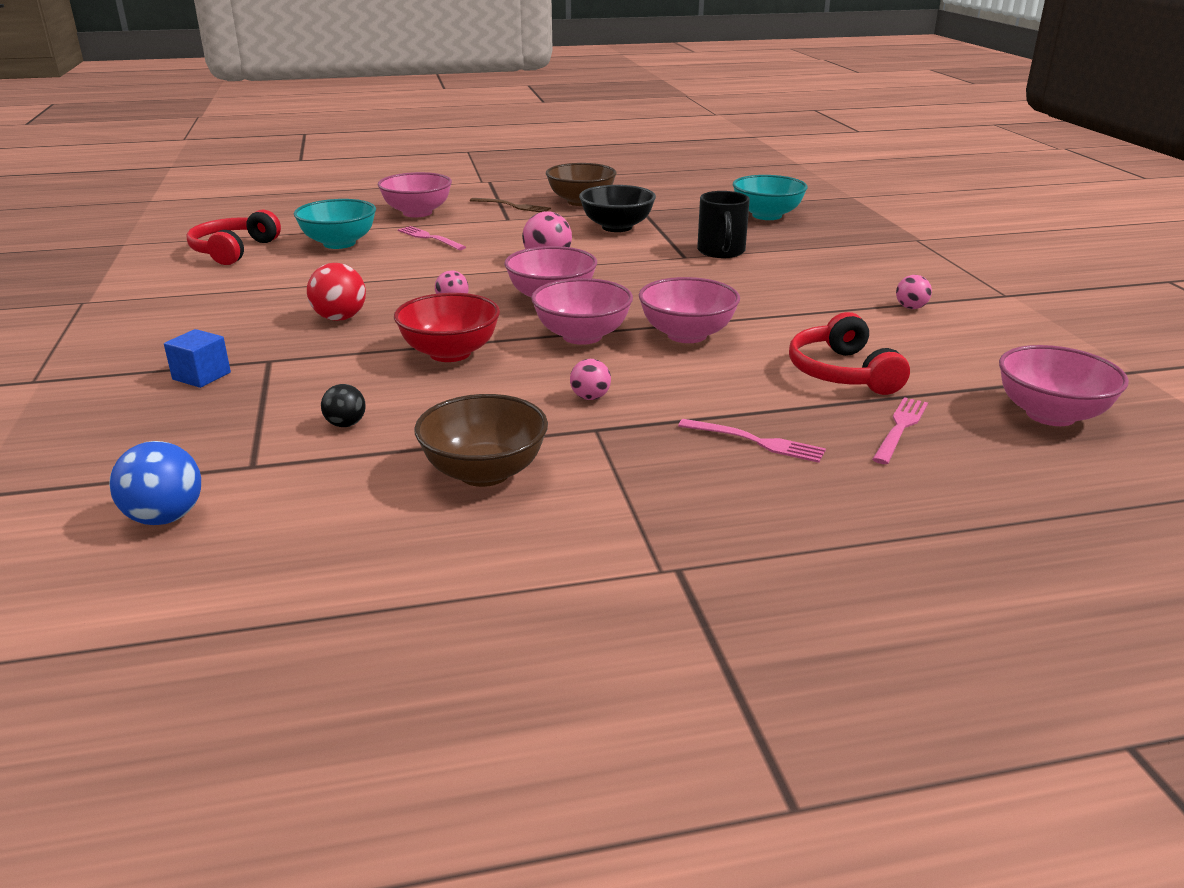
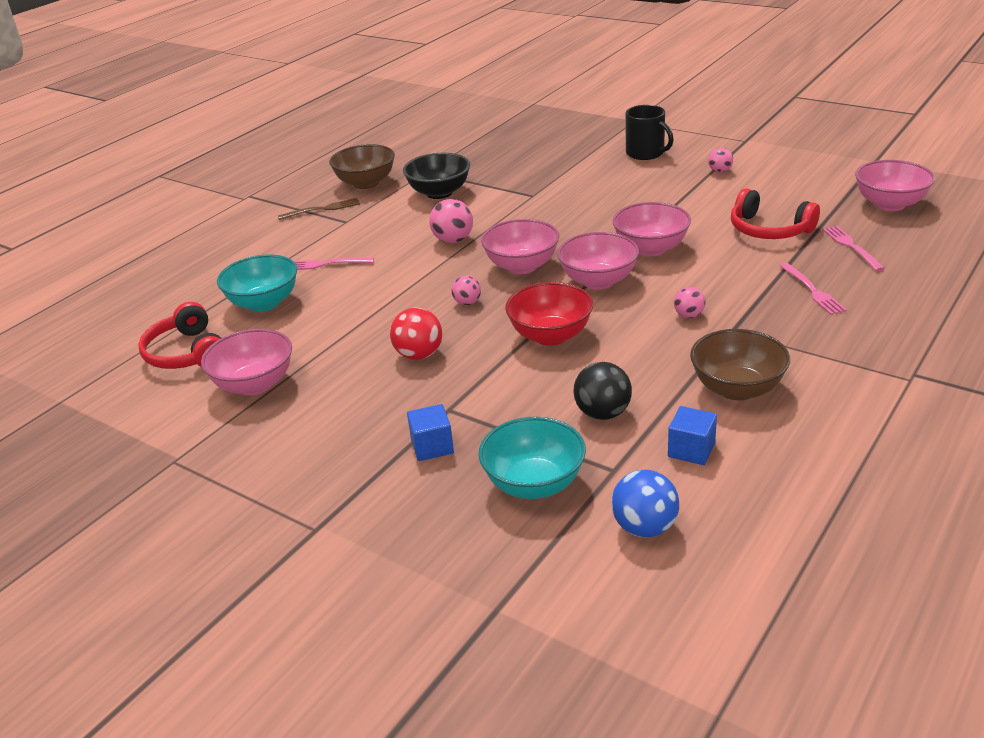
camera: 40 degrees left, 5 degrees up
(333, 491) = (691, 450): none -> blue cube
(346, 424) = (602, 413): black ball -> black ball, size x1.63
(417, 213) = (260, 248): pink bowl -> pink bowl (254, 384)
(721, 251) = (545, 181): black mug -> black mug (646, 153)
(757, 442) = (813, 291): pink fork -> pink fork turned 90 degrees clockwise
(767, 215) = (514, 140): turquoise bowl -> turquoise bowl (534, 484)

